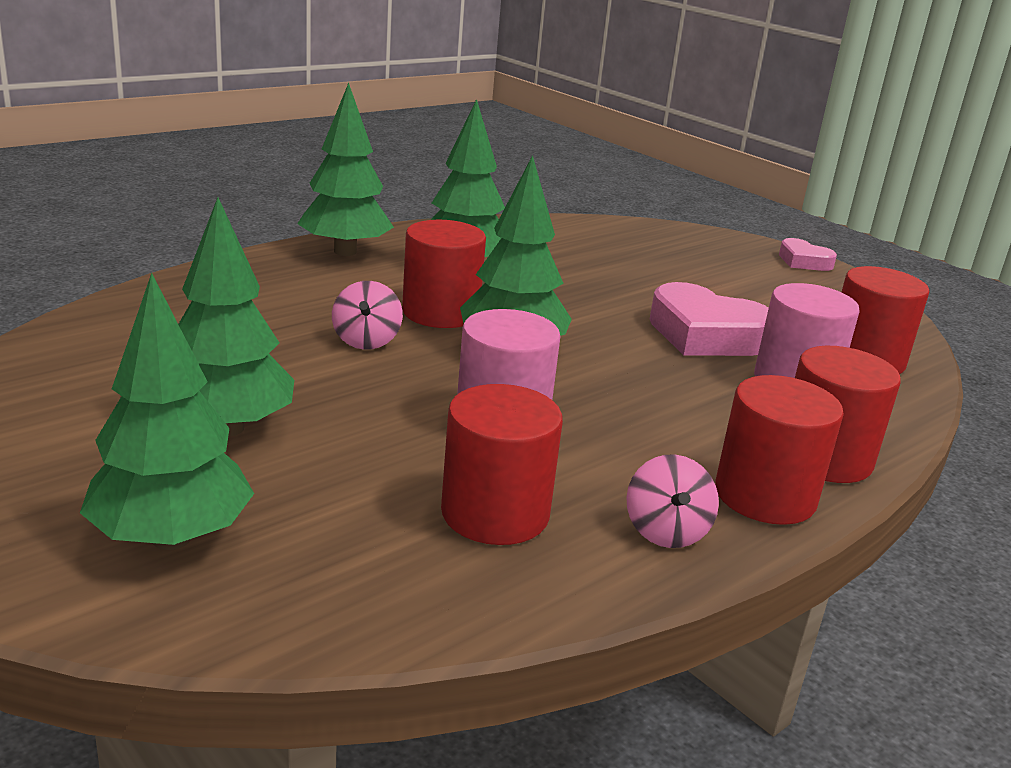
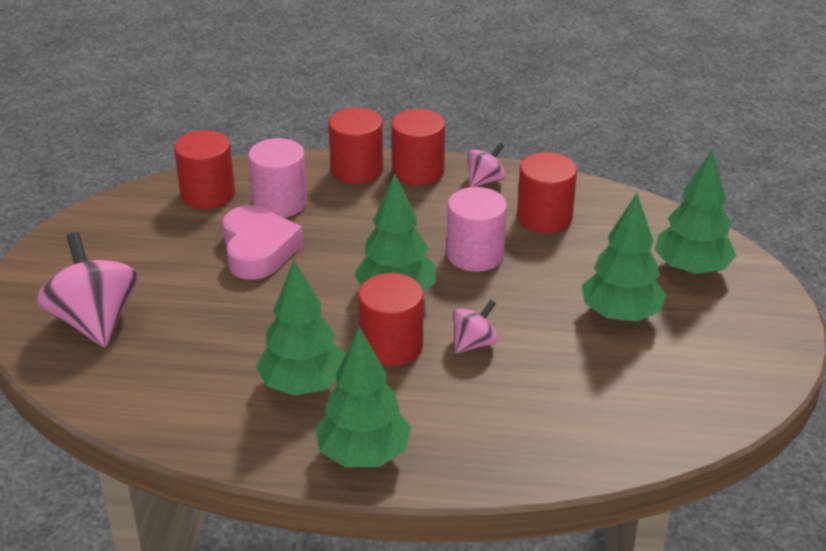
camera: 130 degrees left, 10 degrees up
(686, 252) = (95, 321): none -> pink spinning top
(803, 261) = (35, 270): pink heart -> none

